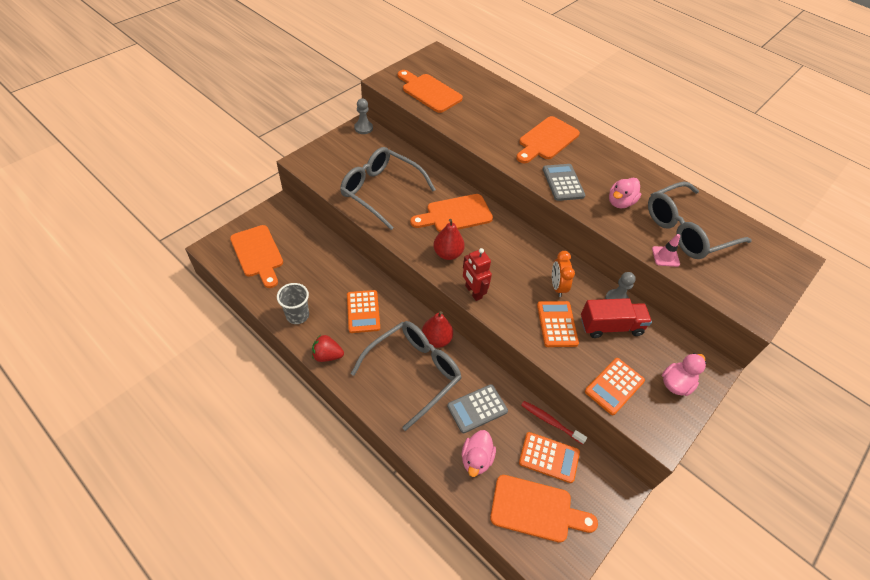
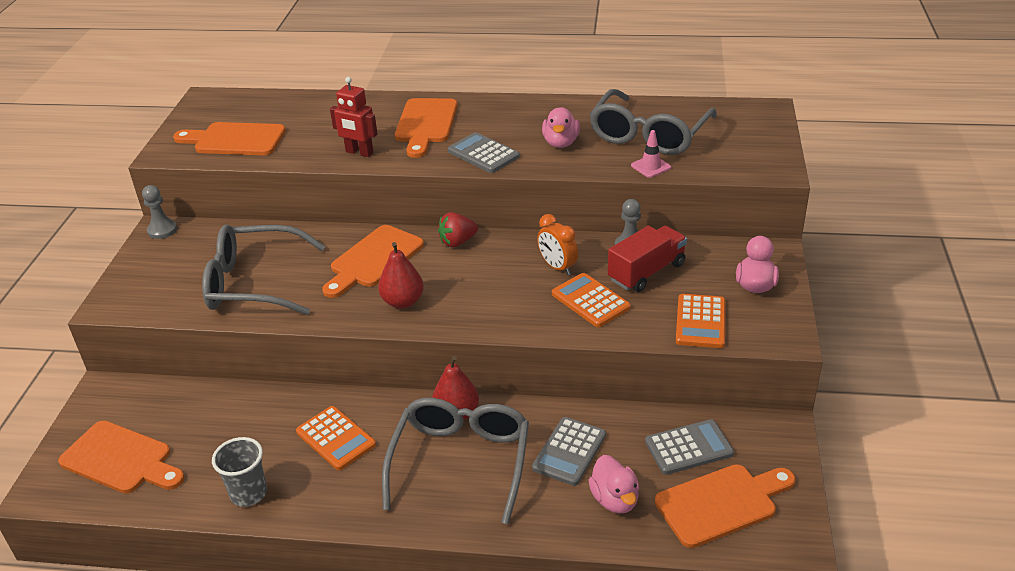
camera: 30 degrees left, 15 degrees down
(327, 355) = (333, 511): red strawberry -> red strawberry (457, 242)
(473, 292) = (469, 322): red robot -> red robot (359, 152)
(549, 457) = (688, 447): orange calculator -> grey calculator
(550, 422) = (659, 414): red toothbrush -> none

